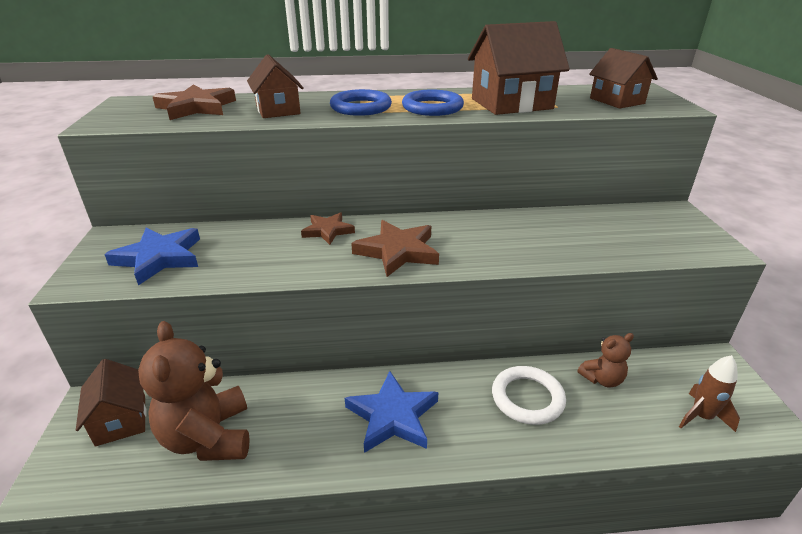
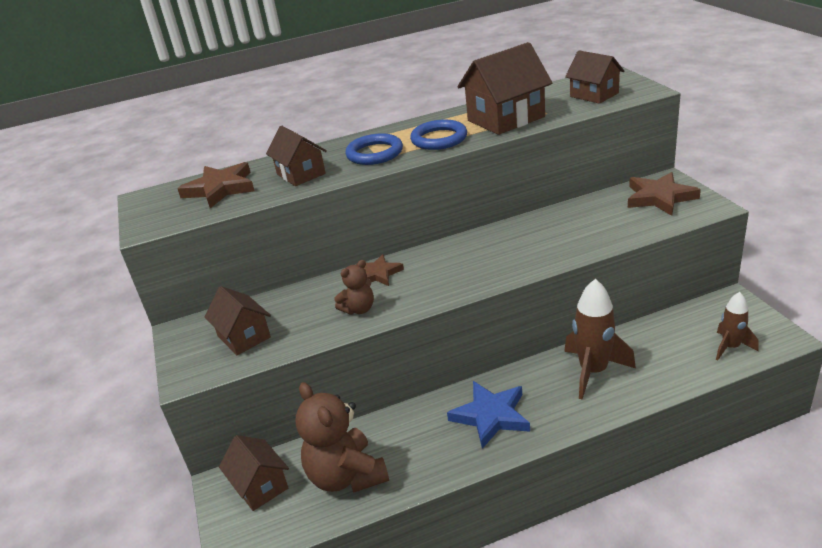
camera: 10 degrees left, 0 degrees up
(159, 258) = (244, 337): blue star -> brown house
(397, 251) = (451, 276): brown star -> brown star (659, 197)
(527, 398) = (593, 371): white ring -> brown rocket
(602, 379) = (647, 340): brown teddy bear -> brown teddy bear (359, 309)

